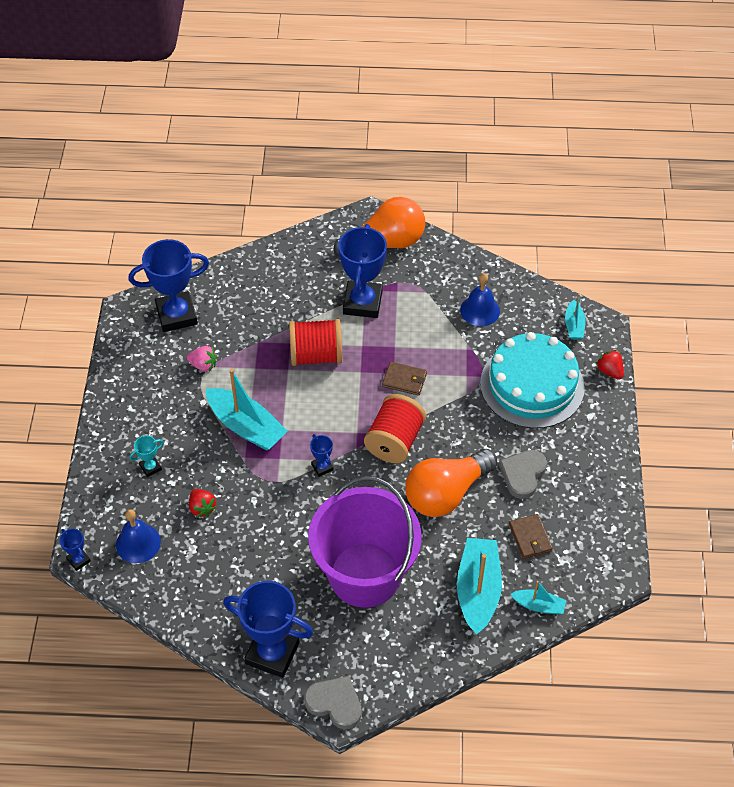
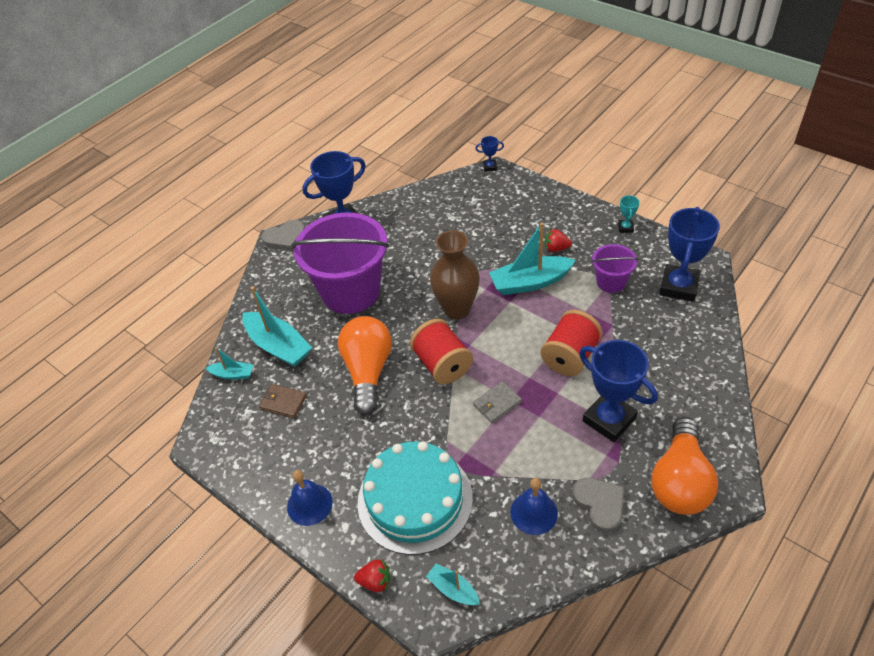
camera: 130 degrees right, 5 degrees down
(138, 543) = (478, 195): blue bell -> blue bell (309, 504)
(150, 467) = (535, 220): turquoise trophy -> turquoise trophy (625, 228)
(202, 508) = (479, 233): red strawberry -> red strawberry (556, 248)
(203, 365) = (611, 282): pink strawberry -> purple bucket
(322, 467) = (457, 309): blue trophy -> brown vase
(404, 380) = (497, 404): brown wallet -> grey wallet
(523, 474) = (337, 433): grey heart -> grey heart (600, 504)
(538, 605) = (232, 374): turquoise boat -> turquoise boat turned 135 degrees counterclockwise

